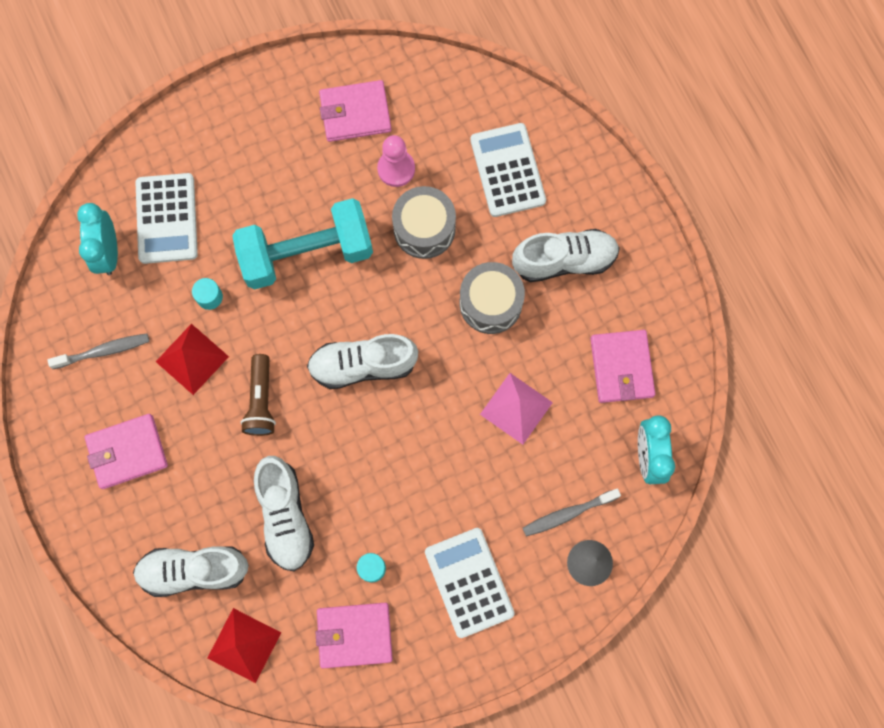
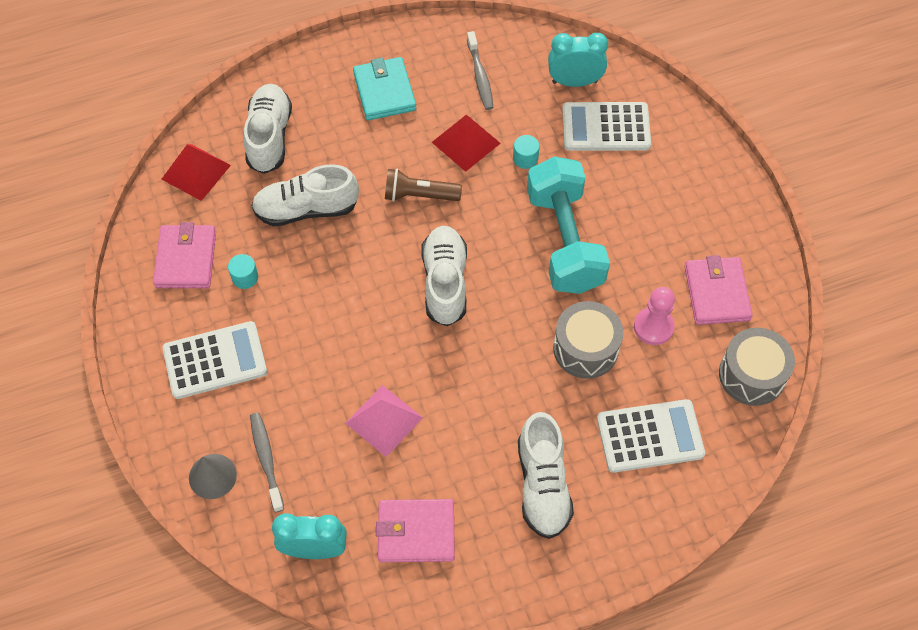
camera: 95 degrees right, 15 degrees down
(127, 452) = (384, 91): pink wallet -> turquoise wallet
(490, 303) = (499, 405): grey drum -> grey drum (751, 375)

